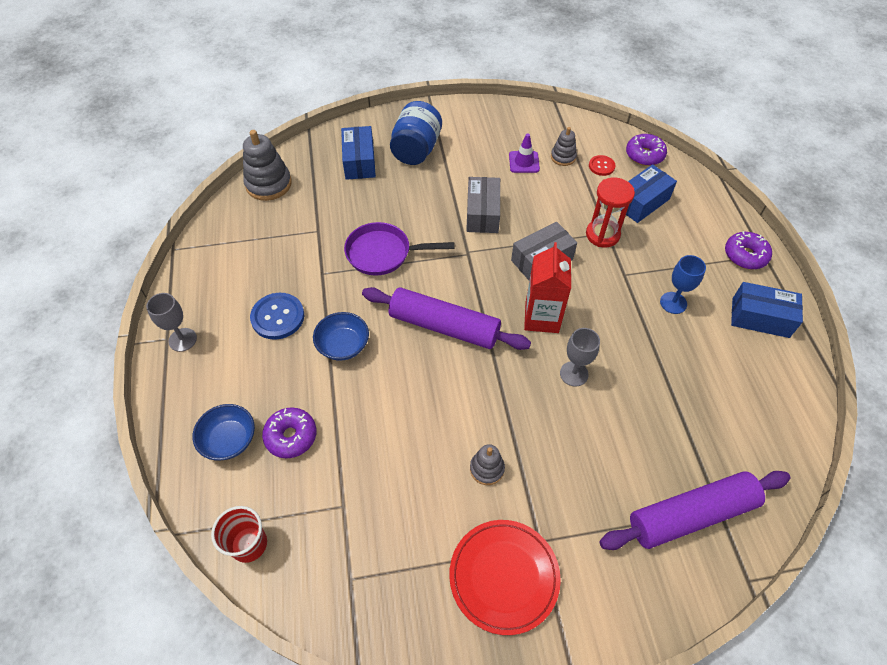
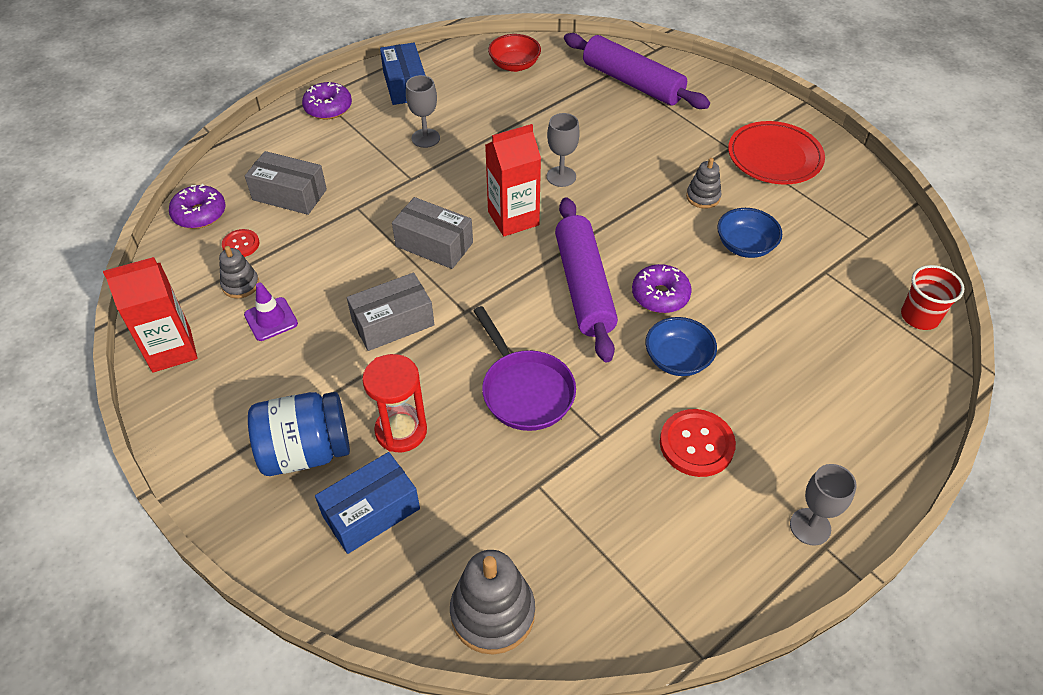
camera: 120 degrees left, 5 degrees down
(229, 440) = (861, 393): blue bowl -> blue bowl (745, 246)
(278, 317) = (696, 444): blue button -> red button
(291, 436) = (808, 344): purple donut -> purple donut (660, 295)
(527, 119) = (171, 349): none -> red carton
(602, 234) = (362, 210): red hourglass -> red hourglass (401, 431)
(641, 202) = (289, 195): blue box -> grey box
(673, 303) = (425, 138): blue goblet -> grey goblet
(764, 419) = (514, 65): none -> red bowl

